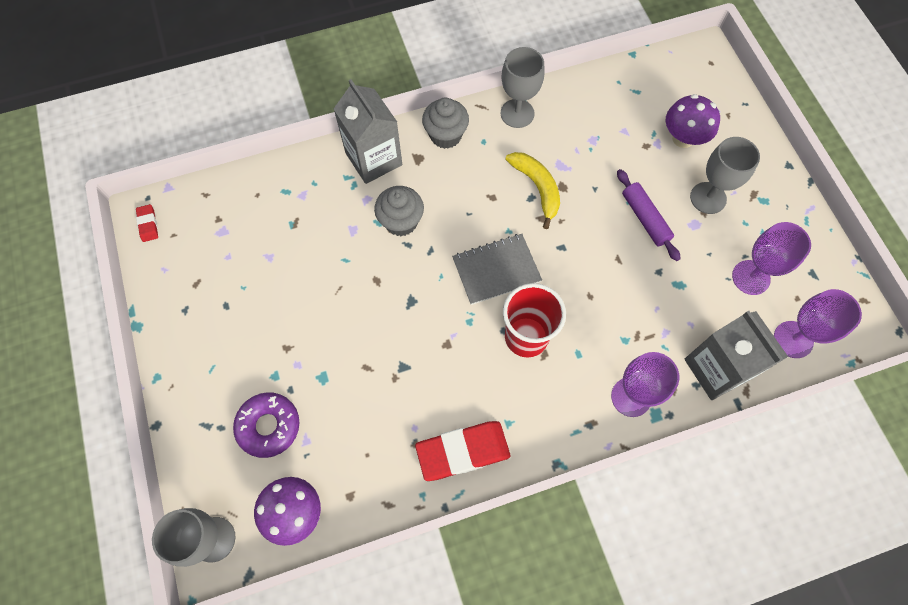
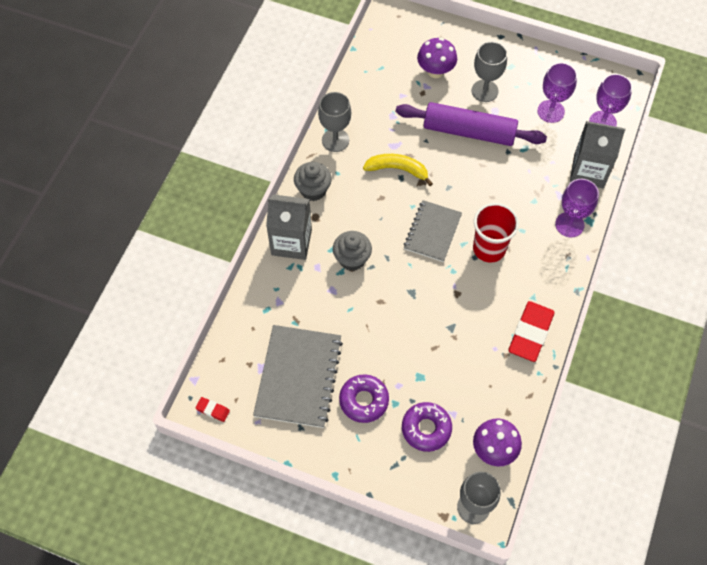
camera: 50 degrees left, 5 degrees down
(236, 269) = (298, 377): none -> grey notebook
(255, 345) = (364, 400): none -> purple donut
(645, 218) = (469, 131): purple rolling pin -> purple rolling pin, size x1.80

